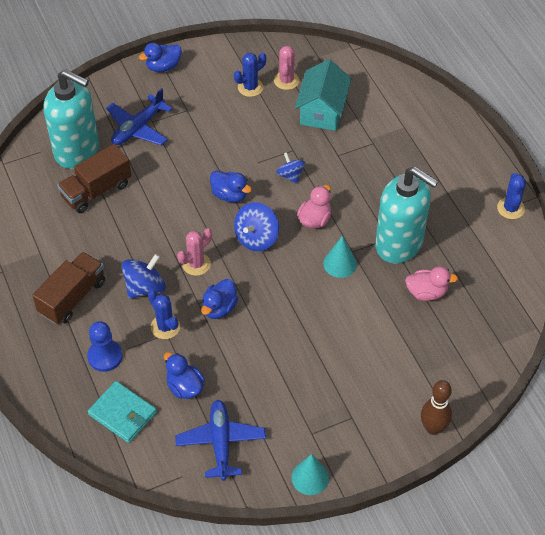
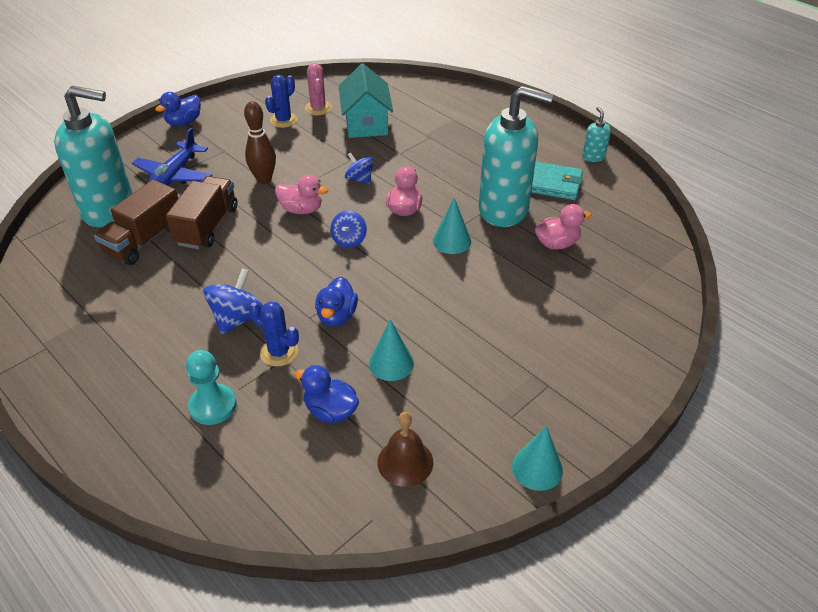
camera: 20 degrees left, 10 degrees down
(72, 297) = (148, 352): brown truck -> brown truck (207, 226)
(105, 356) = (213, 406): blue pawn -> turquoise pawn
(122, 413) = (260, 466): turquoise wallet -> turquoise wallet (552, 184)
(196, 264) = (290, 280): pink cactus -> none
(221, 442) = (405, 462): blue plane -> brown bell
(230, 195) = (301, 210): blue duck -> pink duck
(243, 362) = (391, 363): none -> turquoise cone
(256, 238) = (349, 240): blue spinning top -> blue spinning top, size x0.65
(433, 428) = (645, 369): brown bowling pin -> brown bowling pin (264, 179)
(510, 208) = (593, 157): blue cactus -> turquoise soap dispenser

